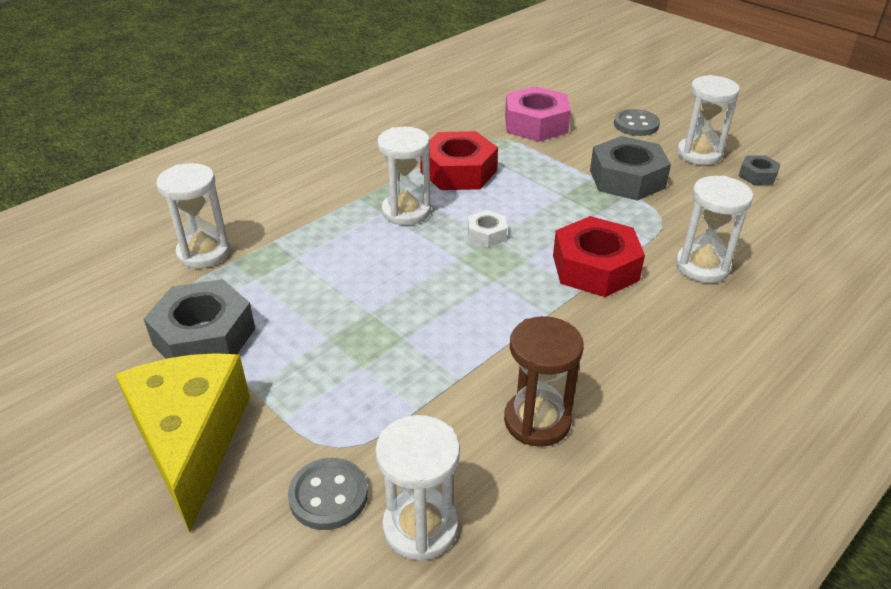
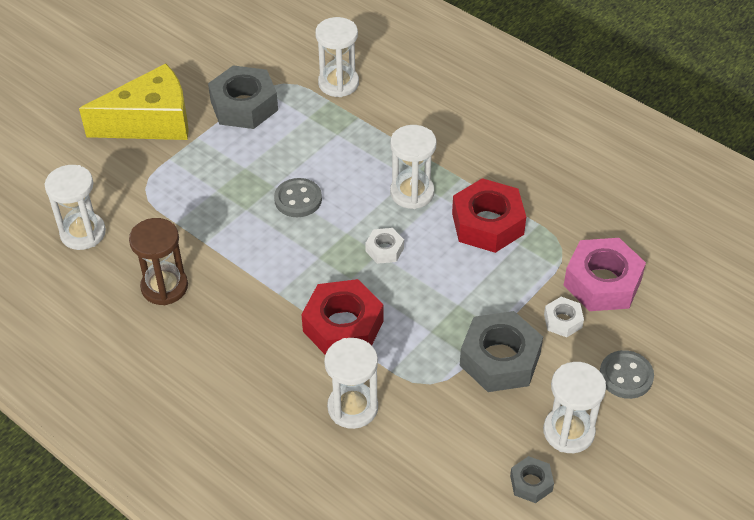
camera: 85 degrees right, 10 degrees up
(328, 495) = (107, 189): grey button -> grey button (298, 199)
(579, 145) = (563, 321): none -> white nut

